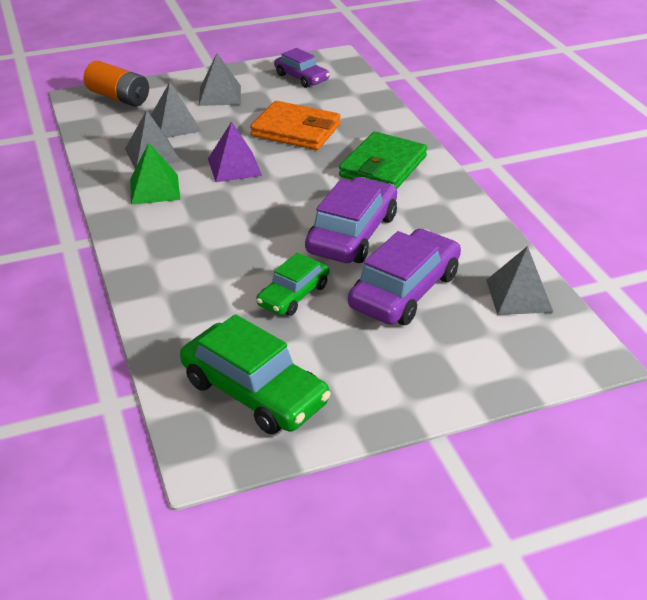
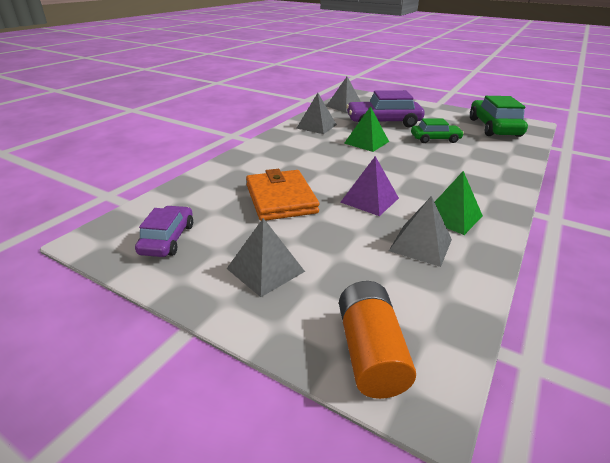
camera: 130 degrees left, 5 degrees down
(174, 125) = (361, 263): grey pyramid -> grey pyramid (316, 126)
(352, 234) = (366, 142): purple car -> green pyramid
(383, 166) = (285, 155): green wallet -> none

